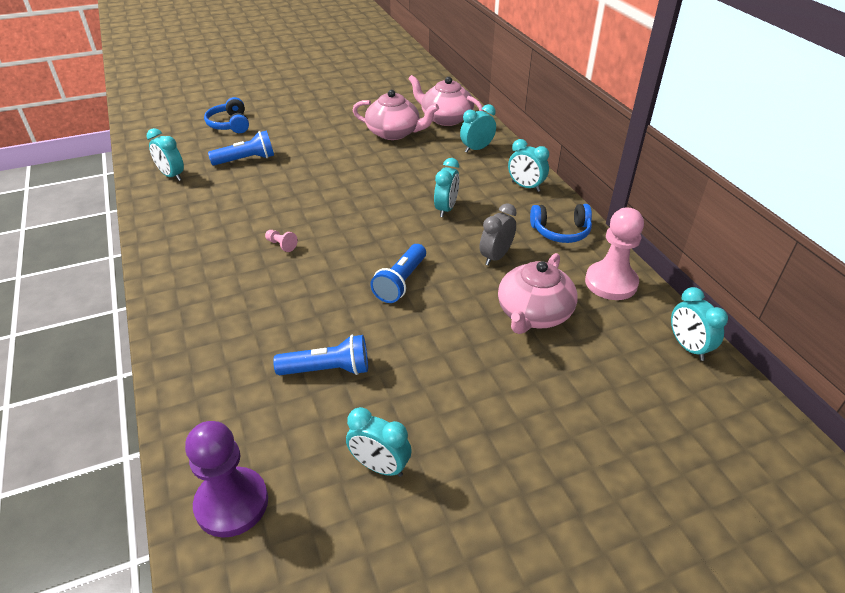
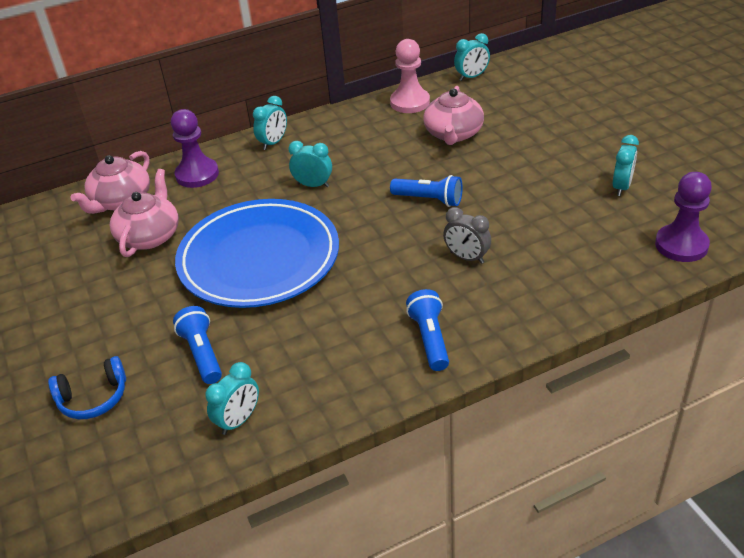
camera: 90 degrees left, 0 degrees up
(281, 245) = (384, 283): pink pawn -> none
(327, 369) = (544, 223): blue flashlight -> blue flashlight (430, 339)
(344, 181) = (259, 259): none -> blue plate
(476, 149) = (197, 174): turquoise clock -> purple pawn
(495, 257) = (385, 154): grey clock -> grey clock (467, 257)
(533, 313) = (453, 134): pink teapot -> pink teapot turned 75 degrees clockwise
(561, 231) = (345, 124): blue headphones -> none

